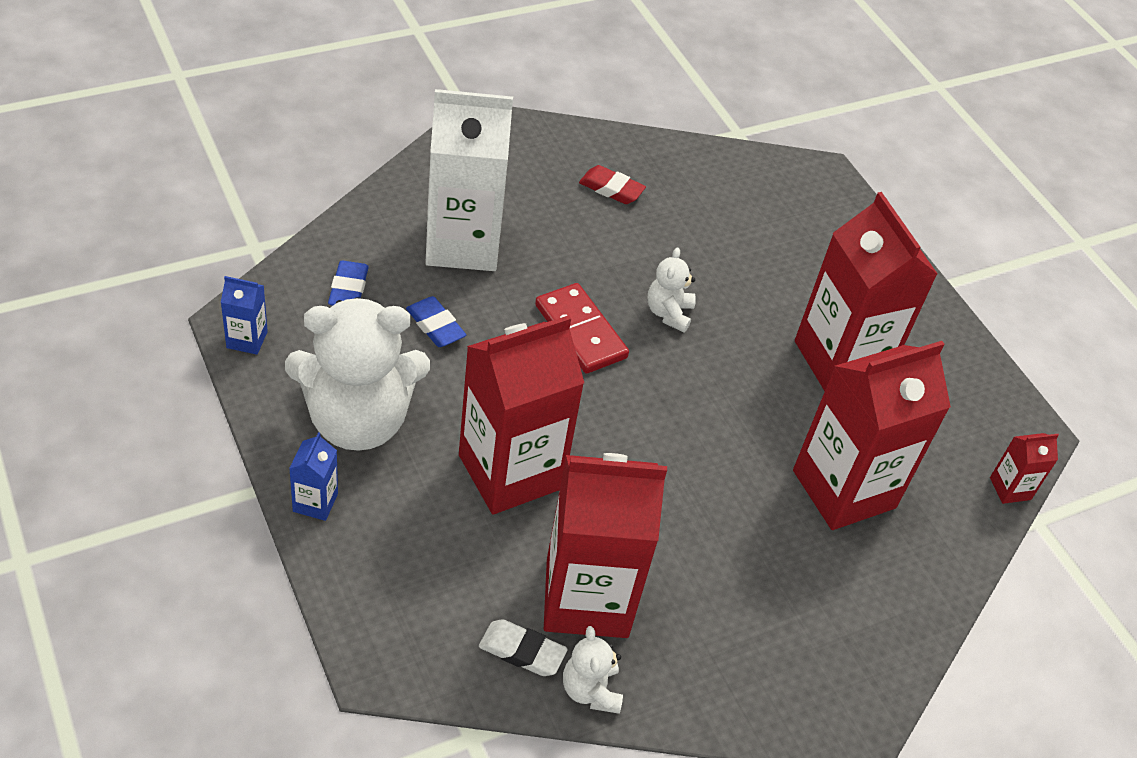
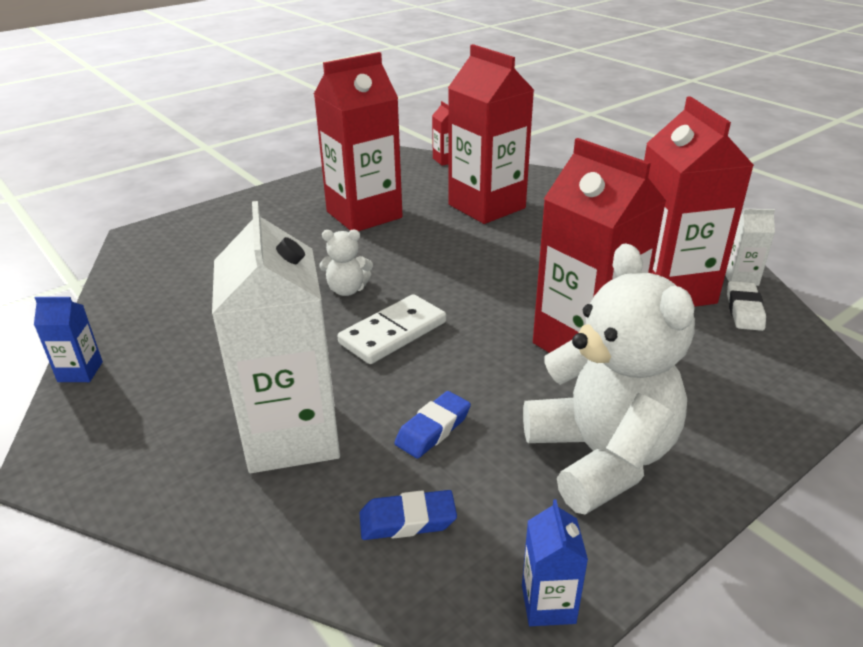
camera: 95 degrees left, 15 degrees down
(315, 502) = (725, 461): blue carton -> blue carton (80, 372)
(580, 331) = (393, 333): red domino -> white domino
(590, 690) = (740, 278): white teddy bear -> white carton
(611, 189) = (175, 344): red eraser -> none

